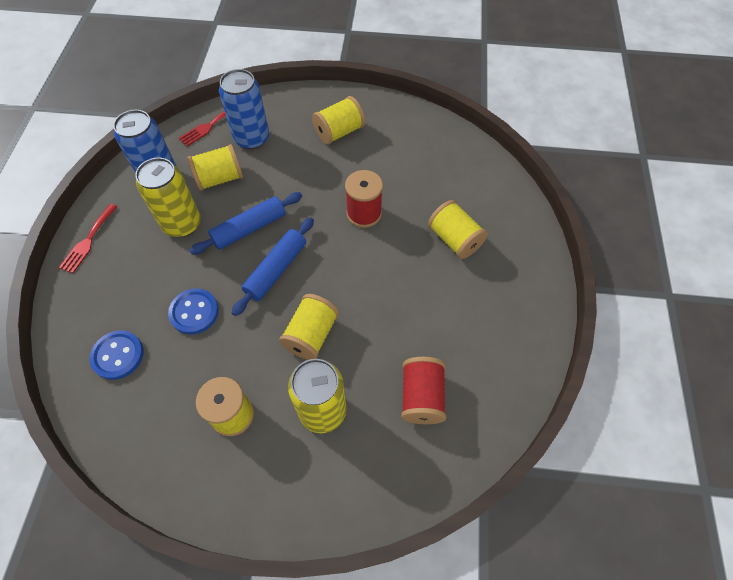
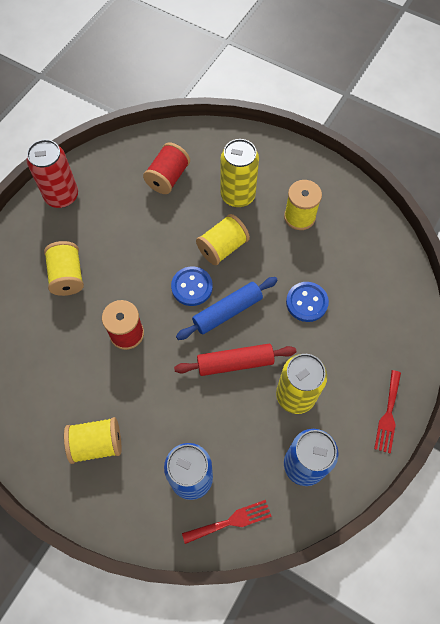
camera: 155 degrees left, 5 degrees up
(88, 241) = (388, 415): red fork -> red fork turned 150 degrees clockwise
(118, 355) = (374, 291): blue button -> blue button (192, 287)
(219, 178) = (244, 436): yellow spool -> none
(249, 228) = (235, 362): blue rolling pin -> red rolling pin
(526, 318) = (61, 196): none -> red can

